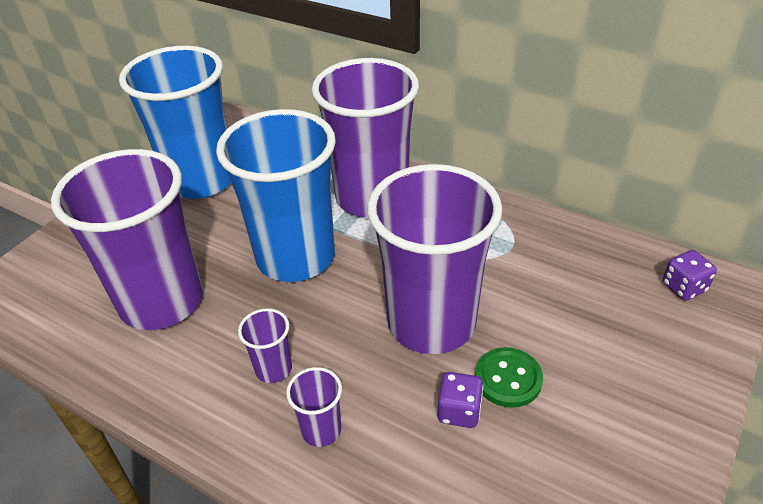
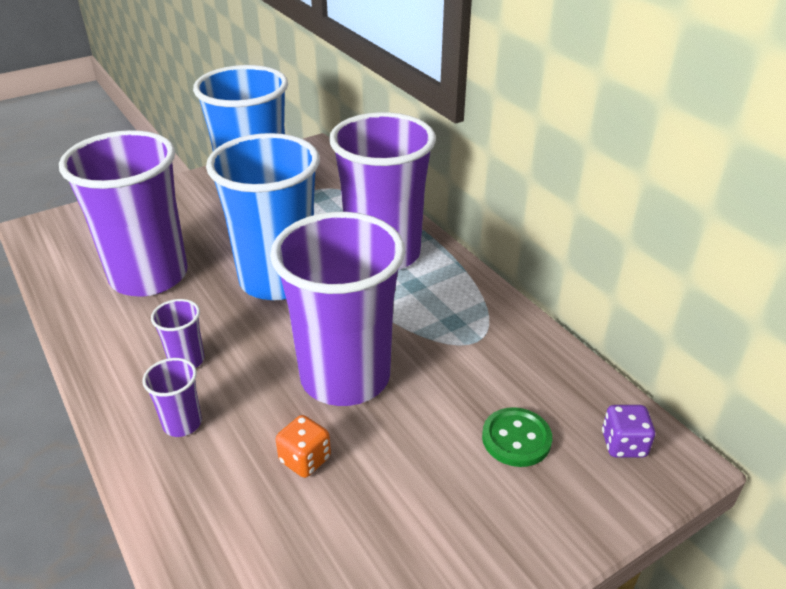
camera: 25 degrees right, 5 degrees down
(459, 411) = (305, 459): purple dice -> orange dice
(508, 379) = (372, 452): green button -> green button (516, 439)

